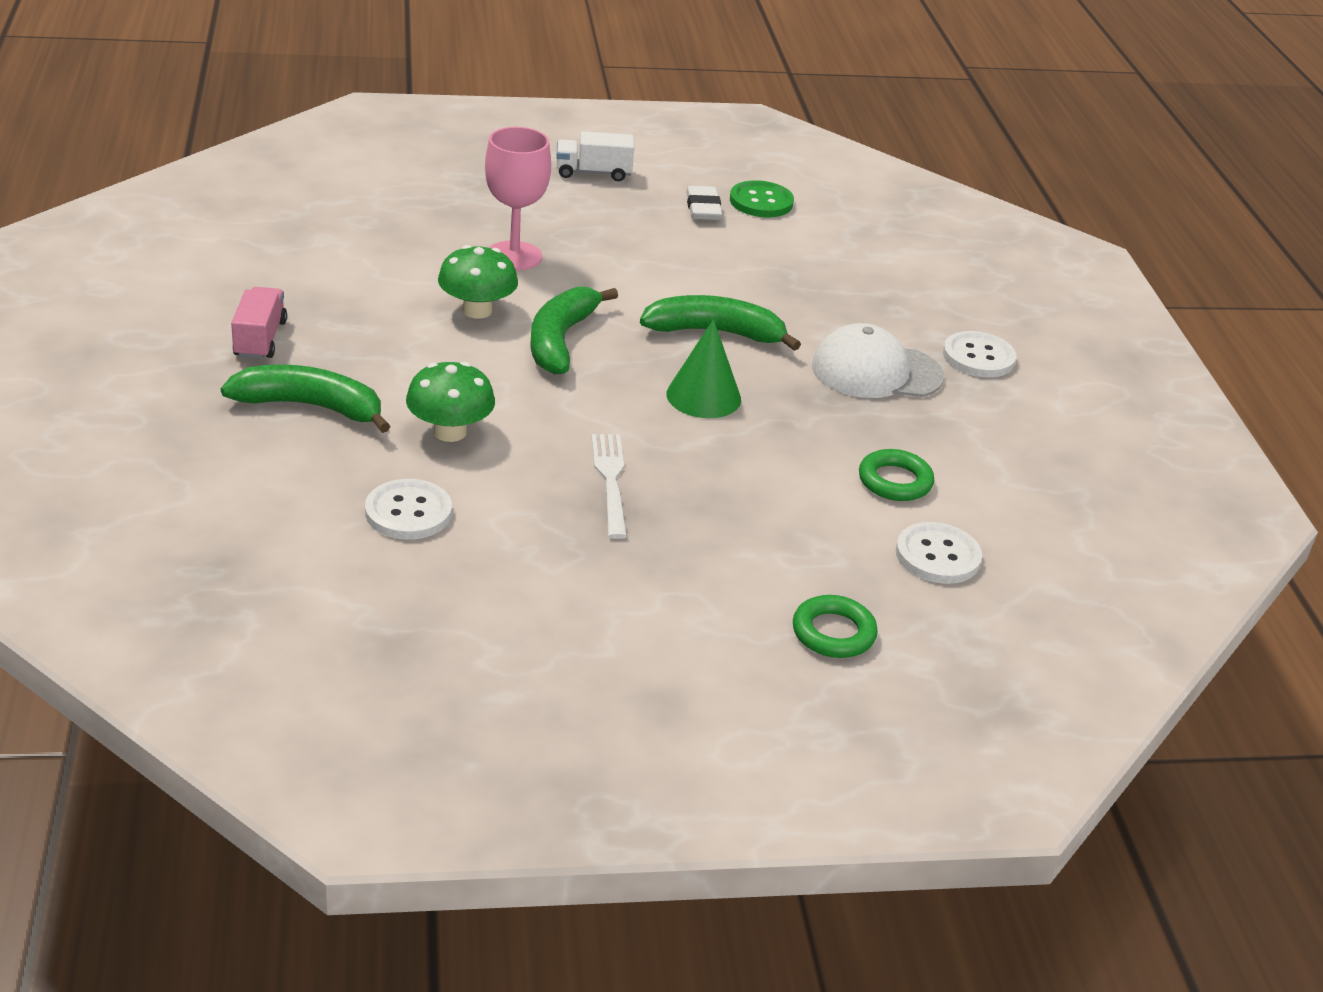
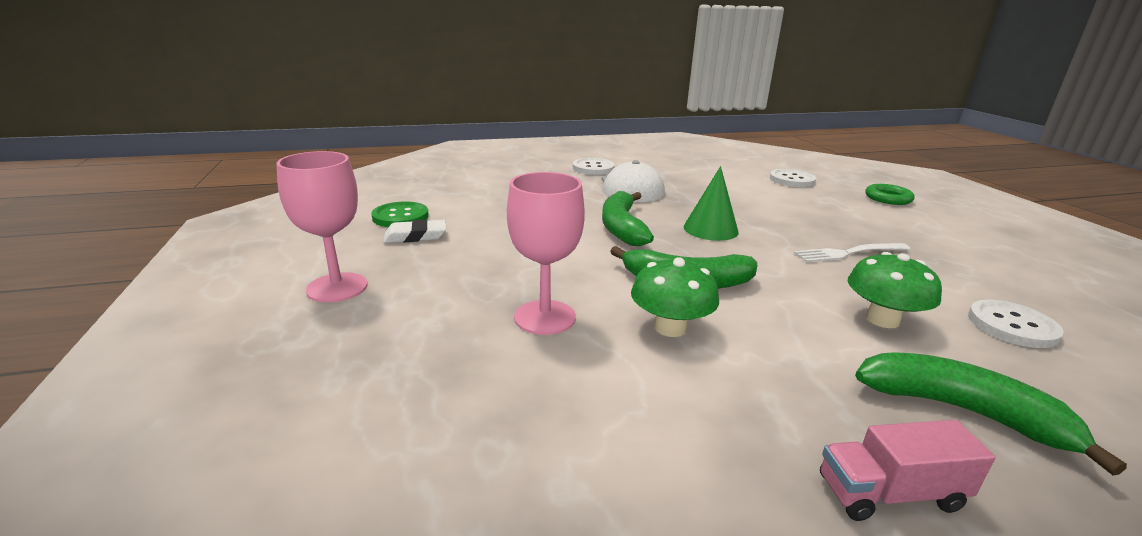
camera: 95 degrees left, 10 degrees down
(310, 407) = (961, 411): green banana -> green banana turned 120 degrees clockwise
(593, 173) = (337, 287): white truck -> pink goblet
(895, 481) = (740, 186): green ring -> none

